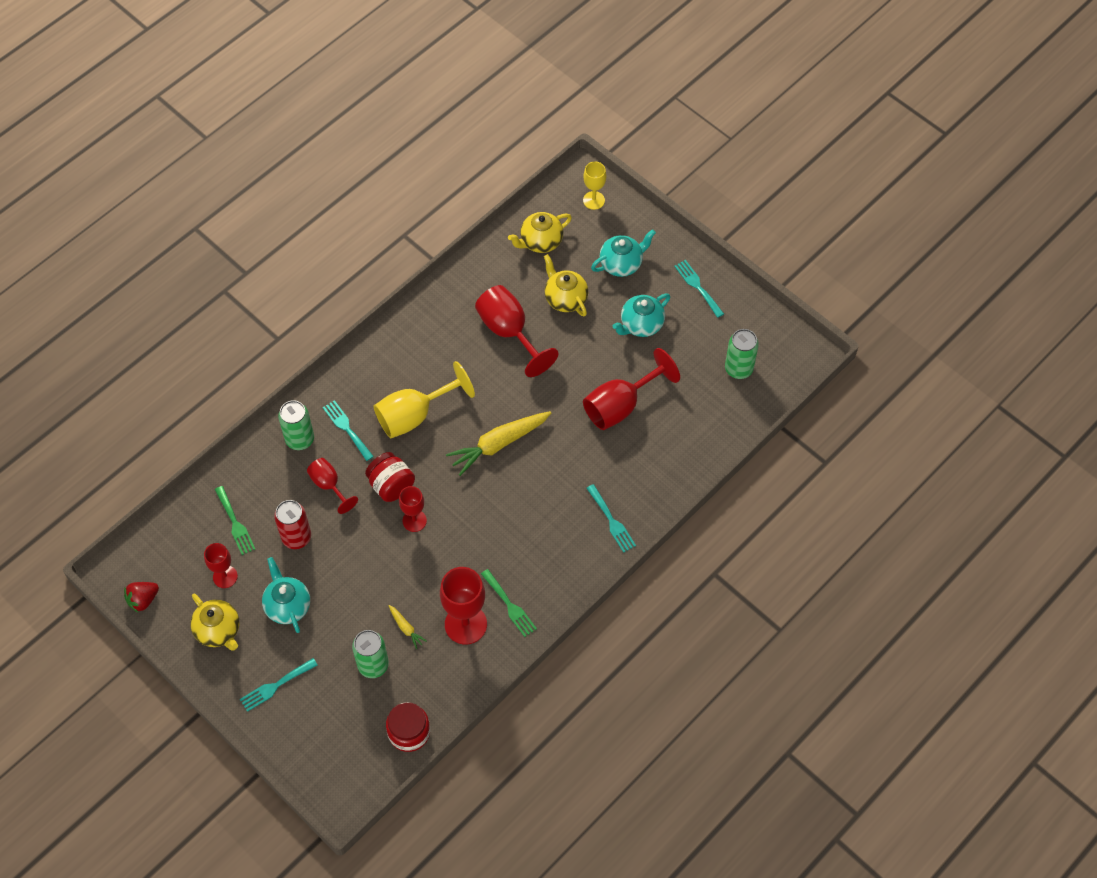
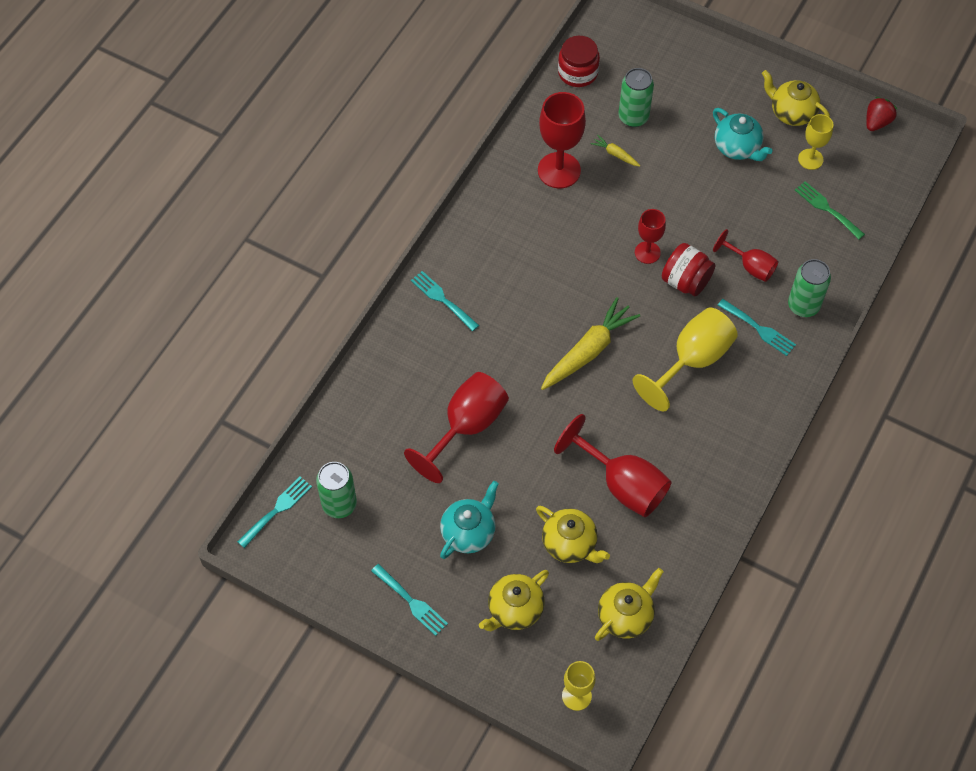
camera: 165 degrees right, 0 degrees up
(225, 576) = (810, 159): red goblet -> yellow goblet
(275, 686) = (715, 81): turquoise fork -> turquoise fork (277, 510)
(296, 537) = (759, 210): red can -> none
(510, 605) = (522, 196): green fork -> none
(621, 264) = (514, 610): turquoise teapot -> yellow teapot

